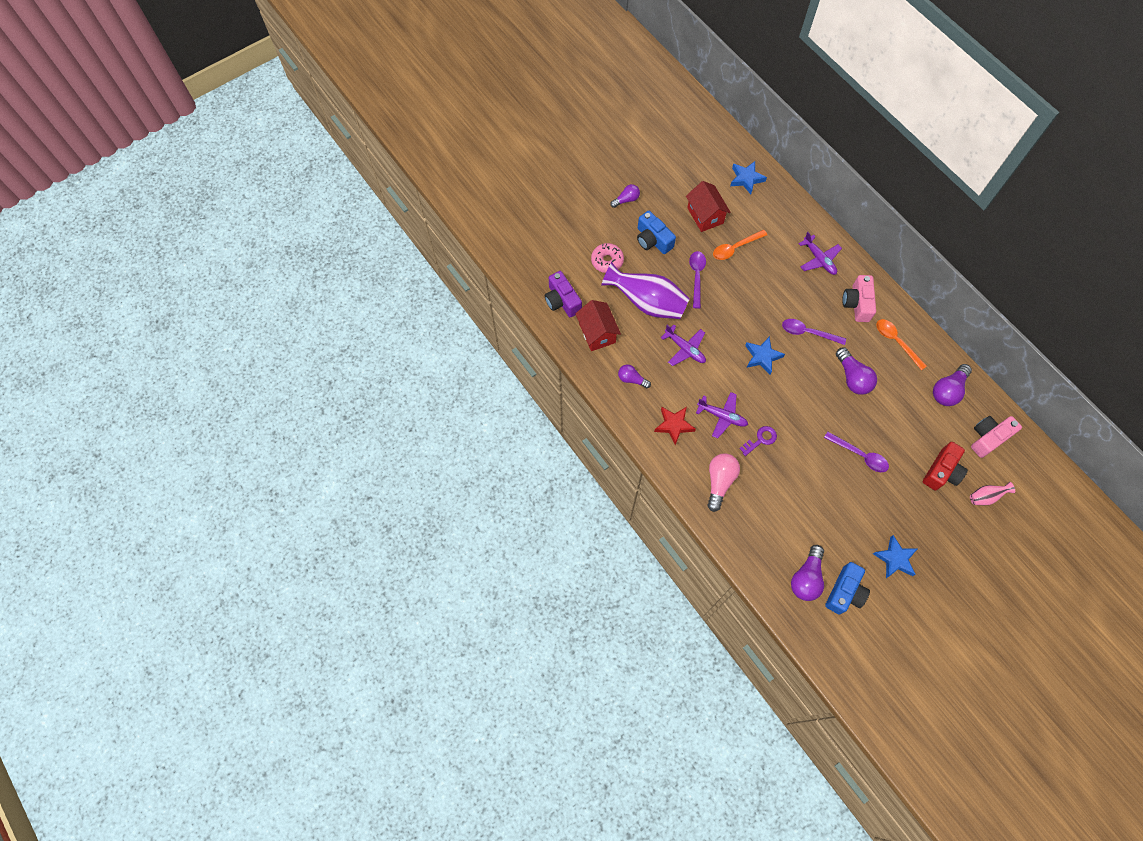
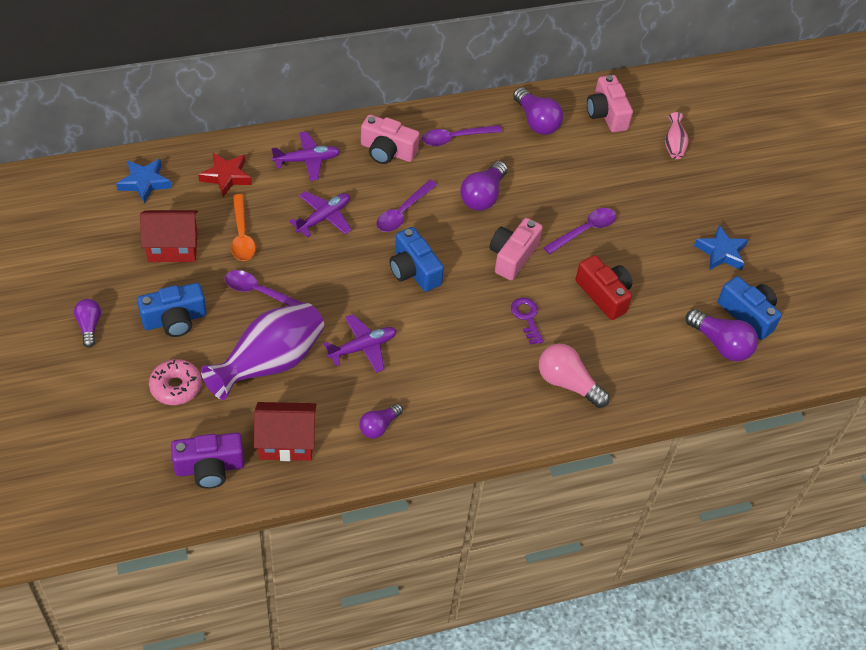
camera: 75 degrees left, 15 degrees down
(674, 425) = (469, 403): red star -> red star (226, 176)
(722, 416) = (478, 345): purple plane -> purple plane (324, 218)
(762, 357) = (414, 270): blue star -> blue camera
(808, 414) = (512, 256): none -> pink camera
(852, 378) = (483, 196): purple light bulb -> purple light bulb turned 120 degrees clockwise
(896, 342) = (455, 138): orange spoon -> purple spoon
(942, 471) = (631, 168): red camera -> red camera (604, 295)

